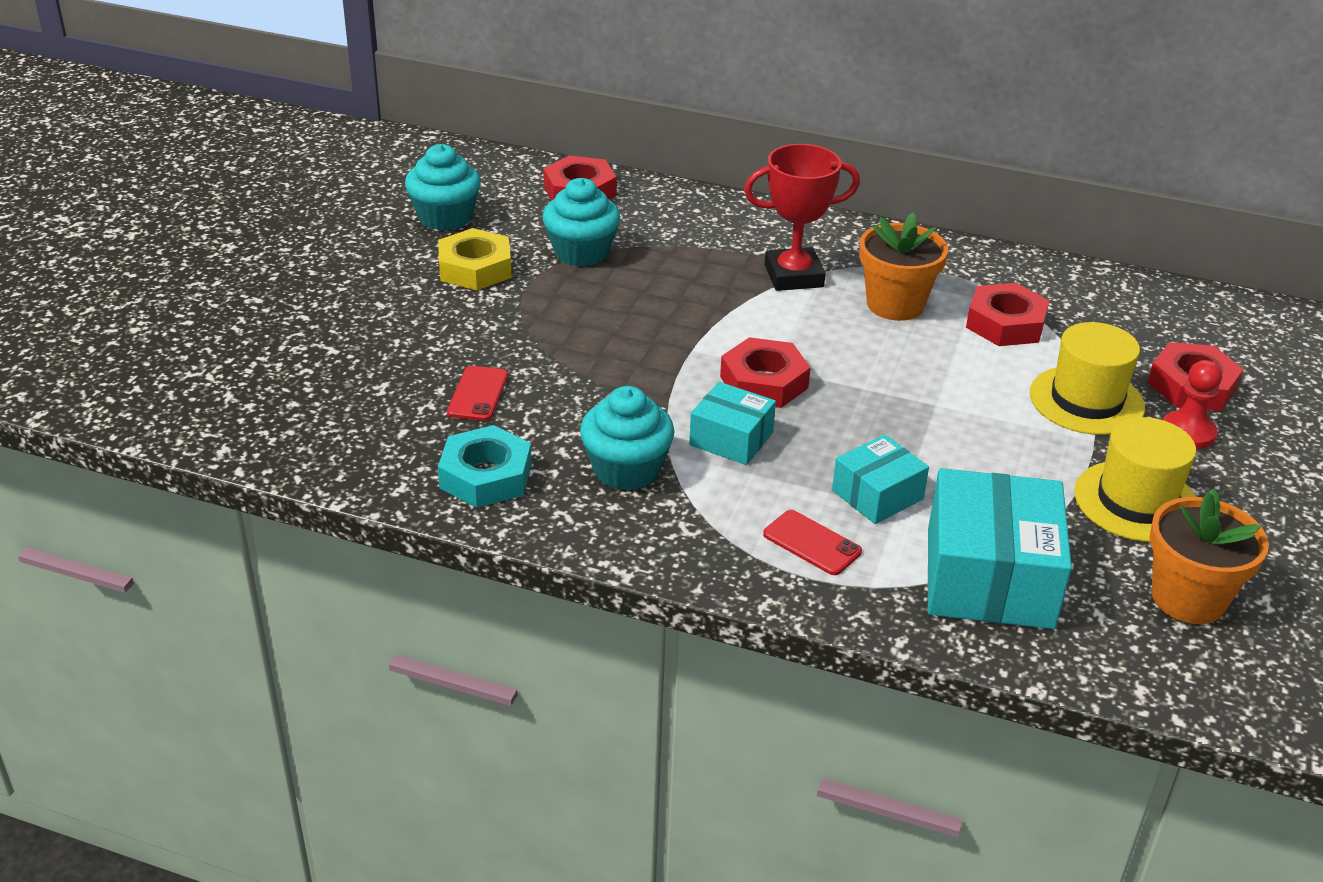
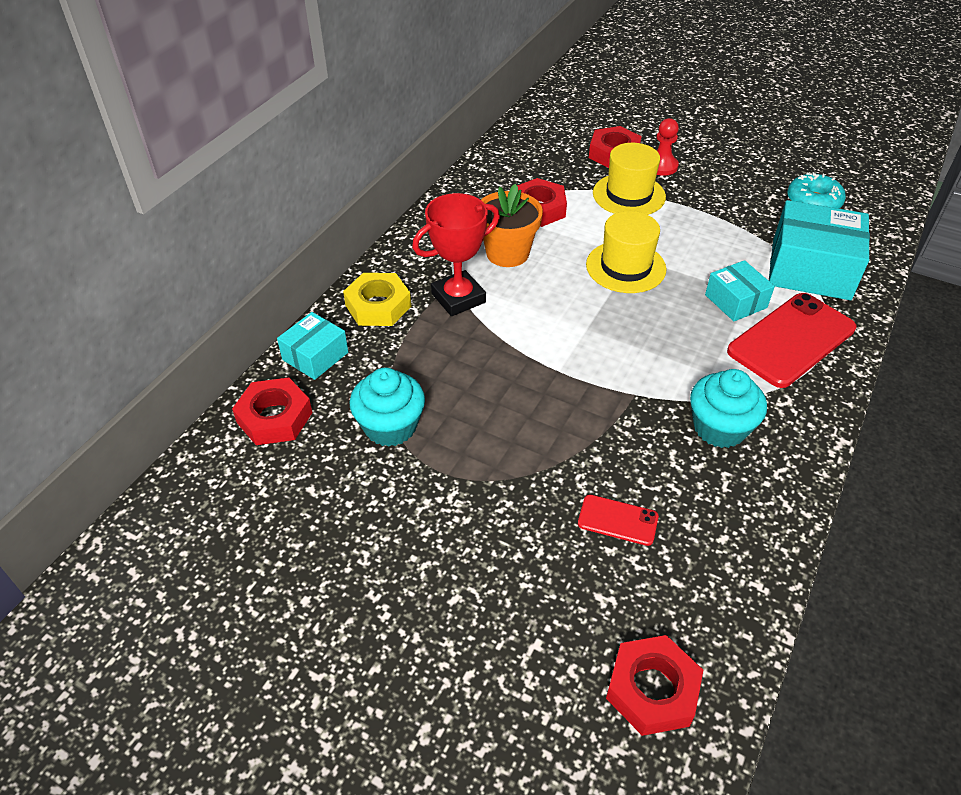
camera: 80 degrees left, 10 degrees up
(445, 217) = (291, 533): turquoise cupcake -> none
(475, 268) = (401, 512): yellow nut -> yellow nut (378, 306)
(486, 476) = (736, 520): turquoise nut -> none
(731, 439) = (677, 363): turquoise box -> turquoise box (315, 356)
(764, 382) = (604, 336): red nut -> red nut (652, 689)
(793, 276) = (458, 298): red trophy -> red trophy turned 60 degrees clockwise
(812, 543) = (791, 340): red phone -> red phone, size x2.07
(1136, 501) = (729, 199): yellow hat -> yellow hat (625, 267)
(1188, 598) = (813, 202): orange flower pot -> turquoise donut

